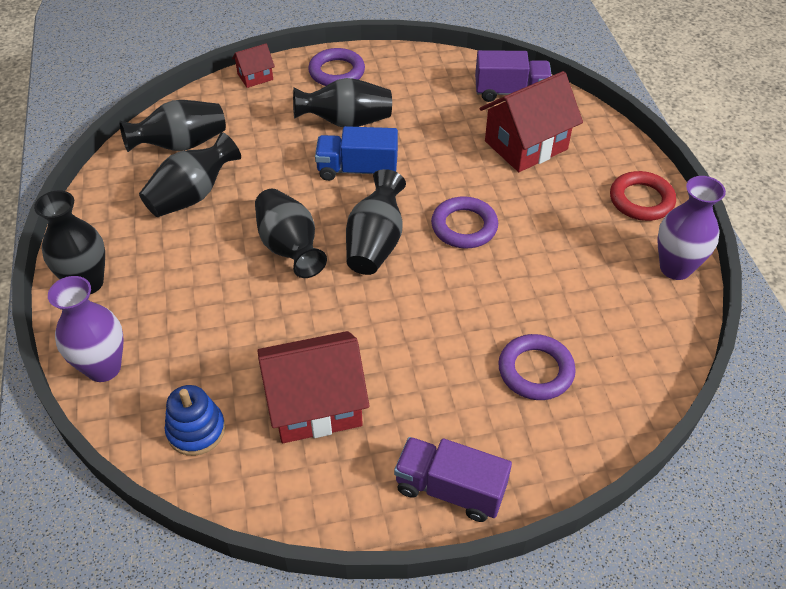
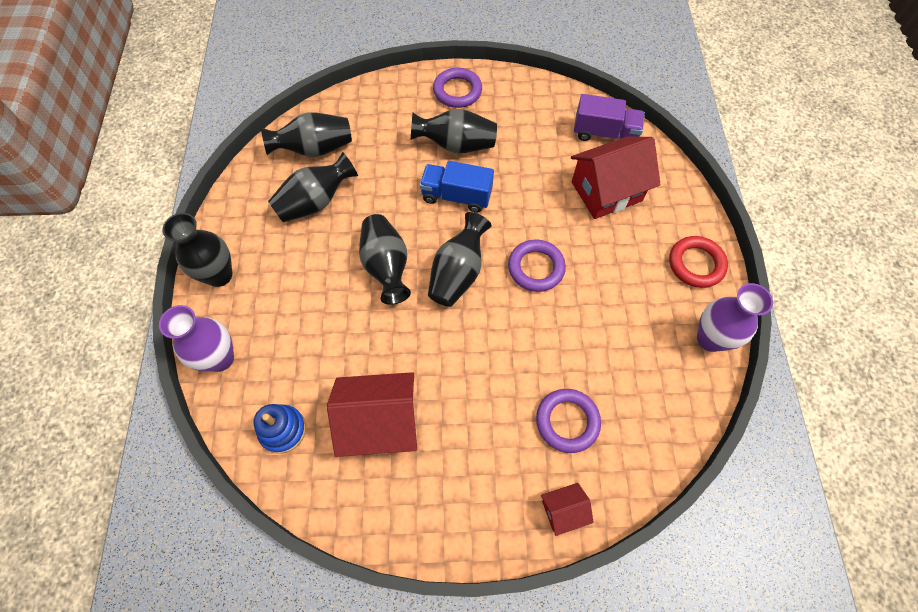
camera: 10 degrees right, 15 degrees up
(255, 77) = (387, 87): red house -> red house (563, 510)
(450, 489) = (474, 521): purple truck -> none

